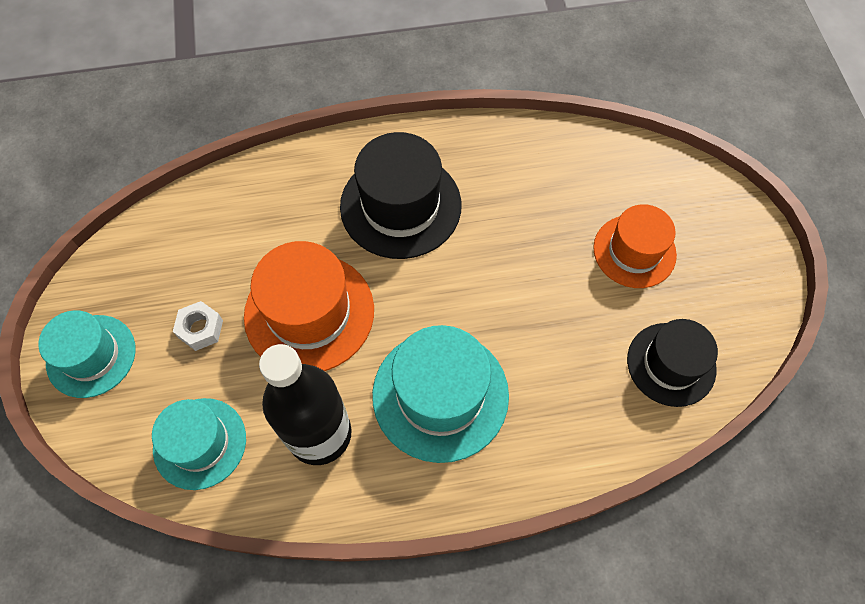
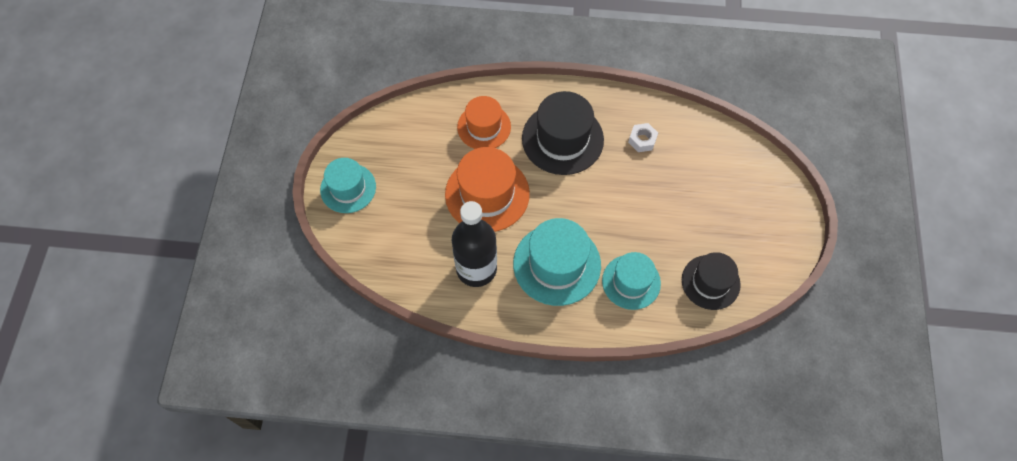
camera: 15 degrees right, 0 degrees up
(200, 329) = (417, 188): white nut -> white nut (642, 140)
(200, 443) = (403, 256): turquoise hat -> turquoise hat (631, 282)
(634, 251) = (709, 205): orange hat -> orange hat (484, 127)

